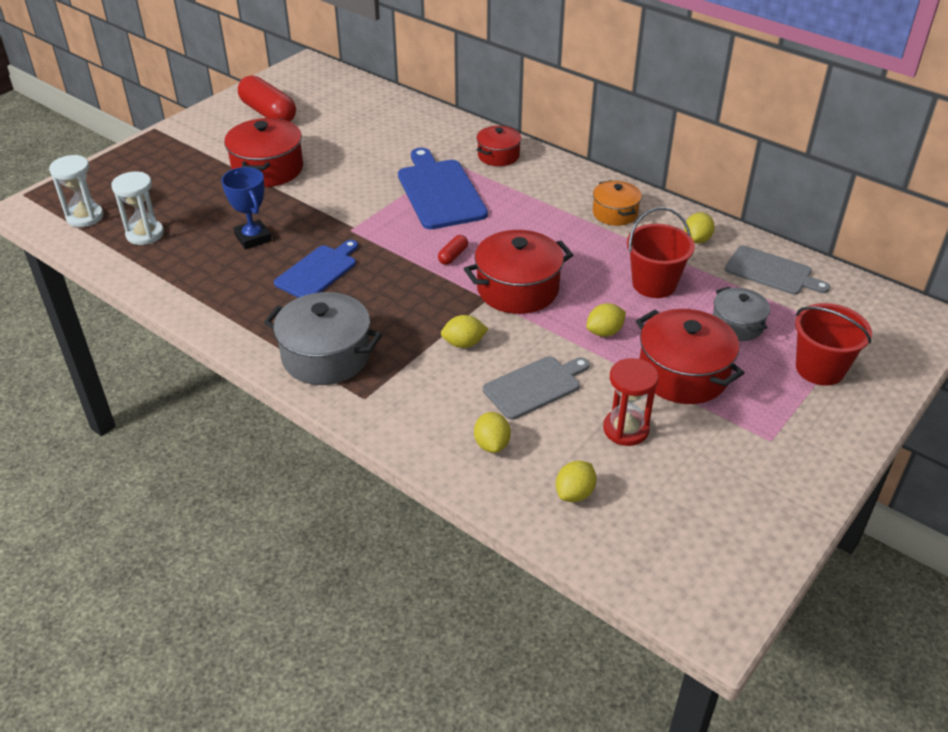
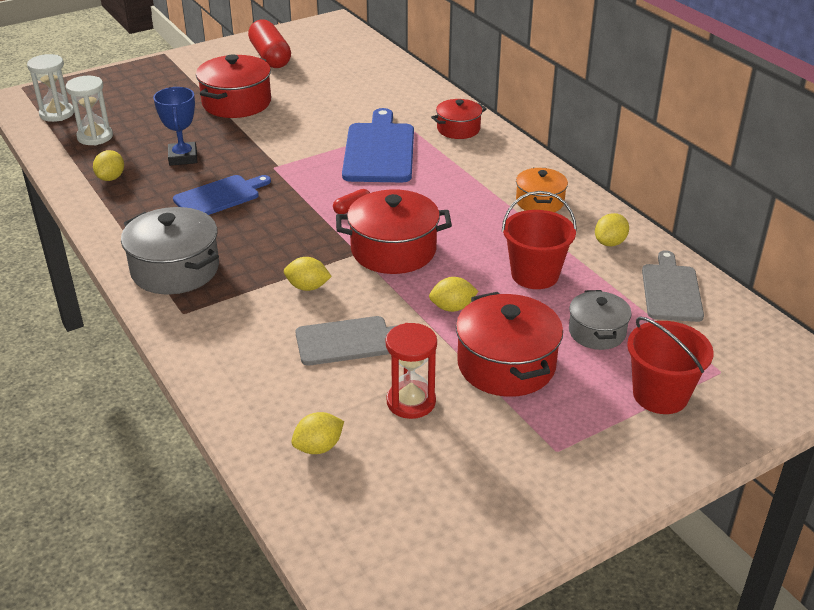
camera: 20 degrees right, 5 degrees down
(492, 444) = (270, 382): yellow lemon -> yellow lemon (111, 178)
(772, 272) = (671, 290): grey cutting board -> grey cutting board turned 135 degrees counterclockwise

